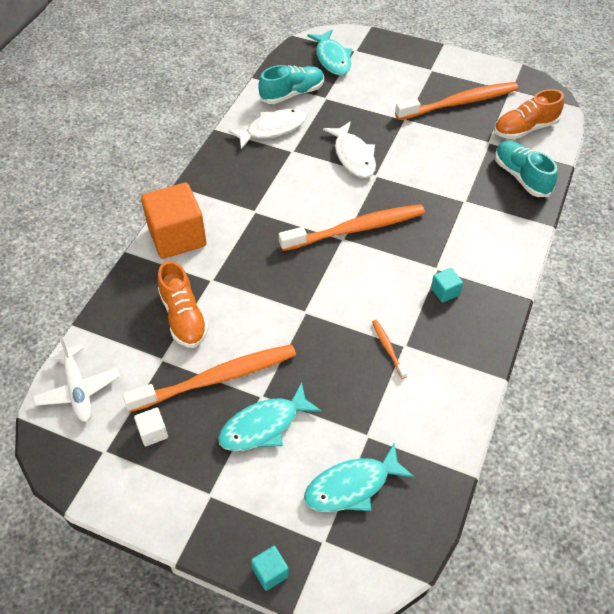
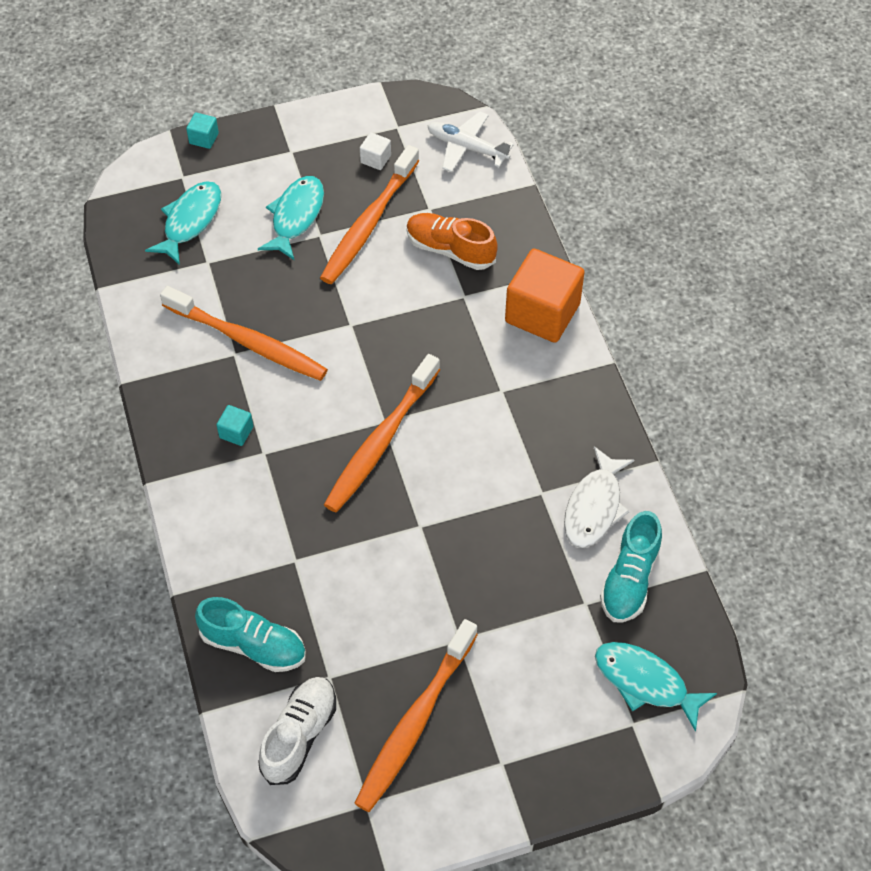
camera: 140 degrees right, 5 degrees up
(353, 156) = (468, 534): white fish -> none
(388, 348) = (247, 341): orange toothbrush -> orange toothbrush, size x2.35
(525, 129) = (299, 735): orange shoe -> white shoe

